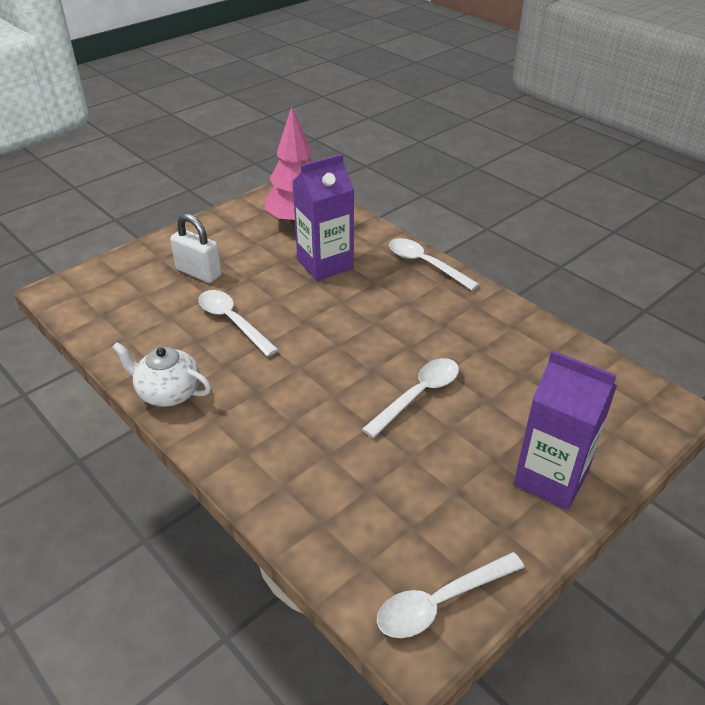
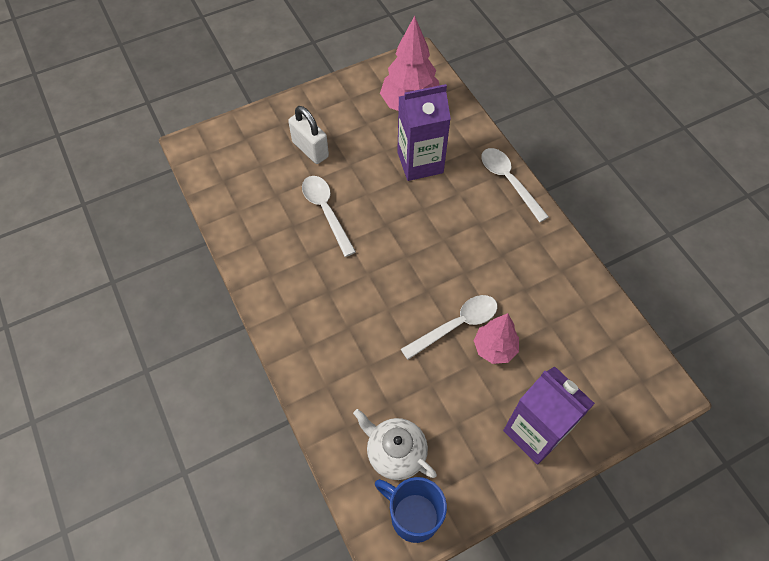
camera: 15 degrees right, 20 degrees up
(168, 392) = (260, 275): white teapot -> white teapot (395, 452)
(440, 602) = (413, 515): white spoon -> blue mug
(470, 408) = (494, 348): none -> pink tree

